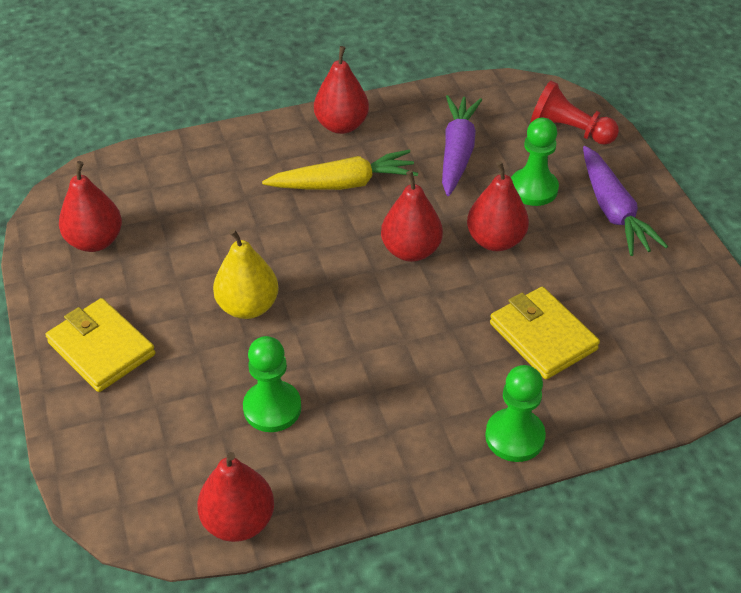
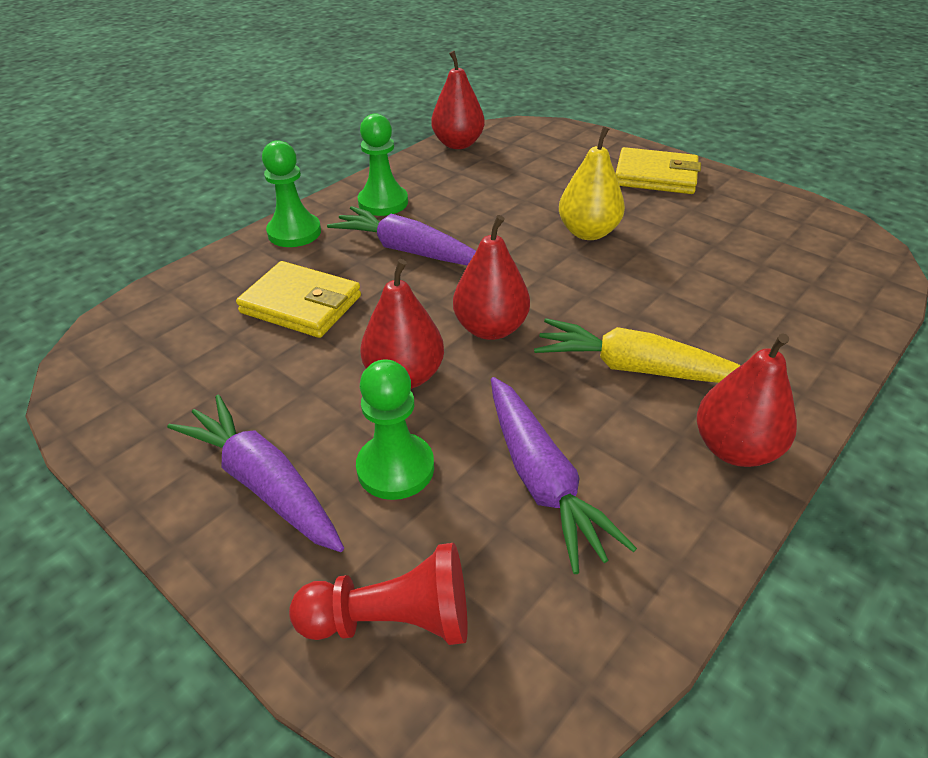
camera: 150 degrees right, 5 degrees down
(95, 241) = (776, 227): red pear -> none
(272, 408) = (495, 189): green pawn -> green pawn (383, 202)
(343, 184) = (636, 368): yellow carrot -> yellow carrot turned 60 degrees clockwise
(419, 358) = (408, 251): none -> purple carrot

